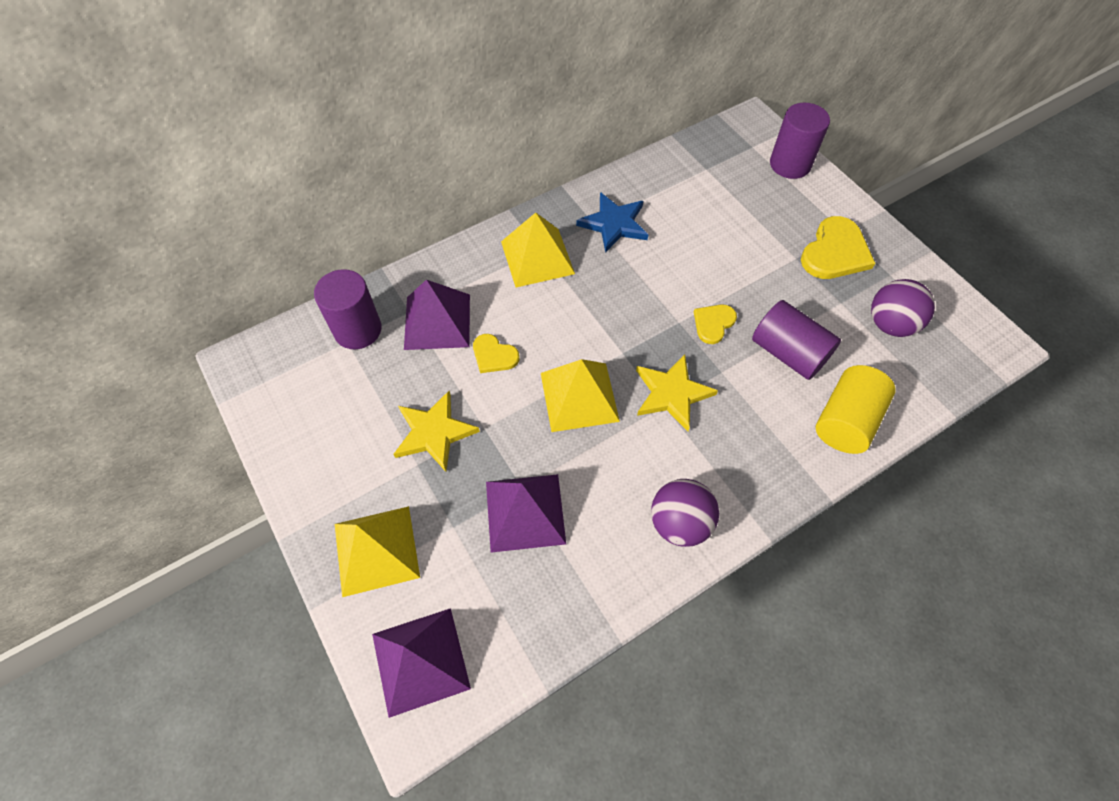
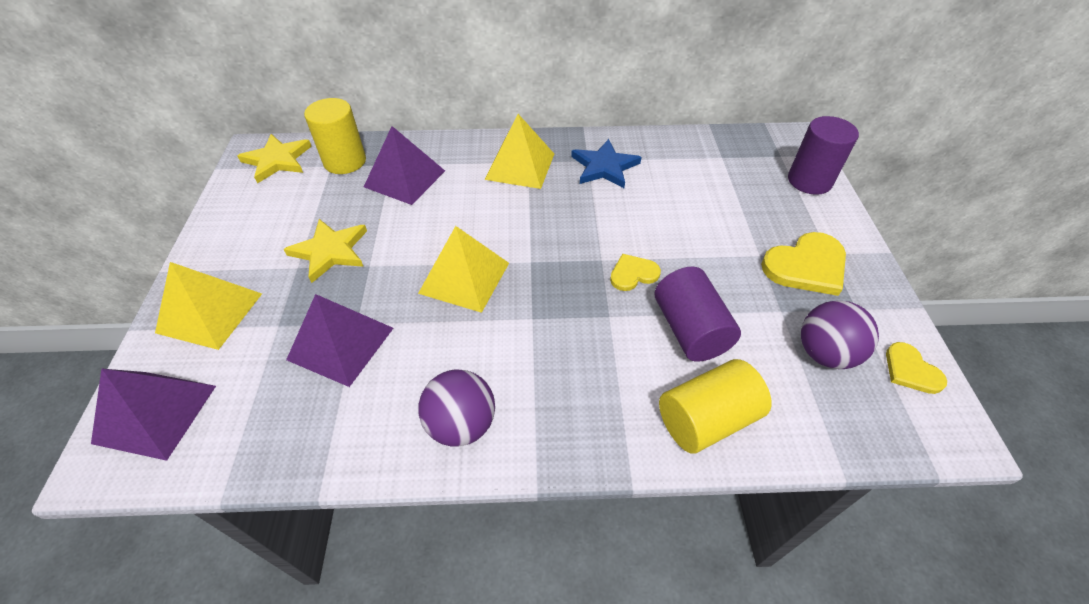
camera: 30 degrees right, 10 degrees down
(357, 330) = (345, 161): purple cylinder -> yellow cylinder
(494, 355) = (424, 218): yellow heart -> yellow heart (911, 370)
(672, 393) = (547, 312): yellow star -> yellow star (277, 160)

